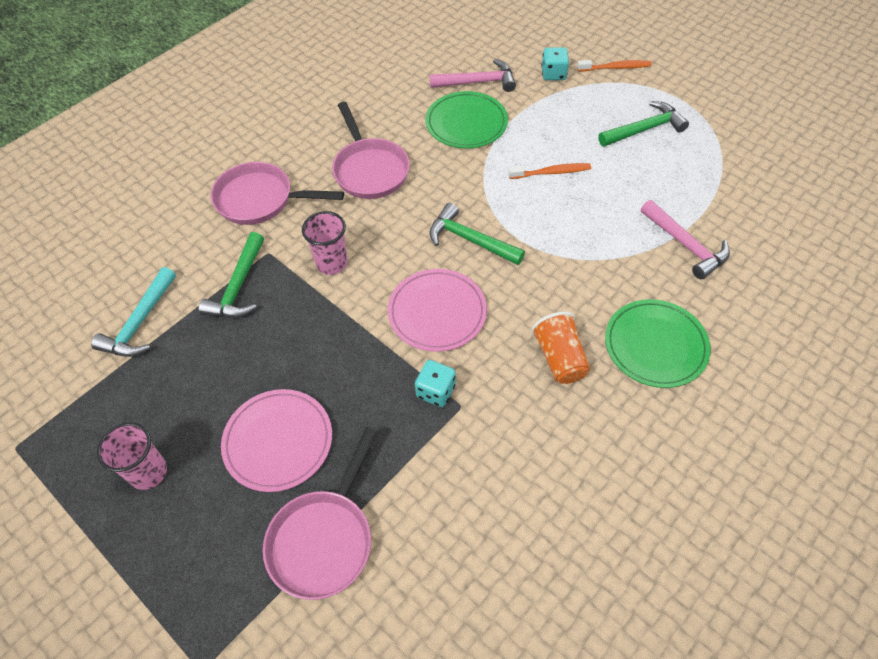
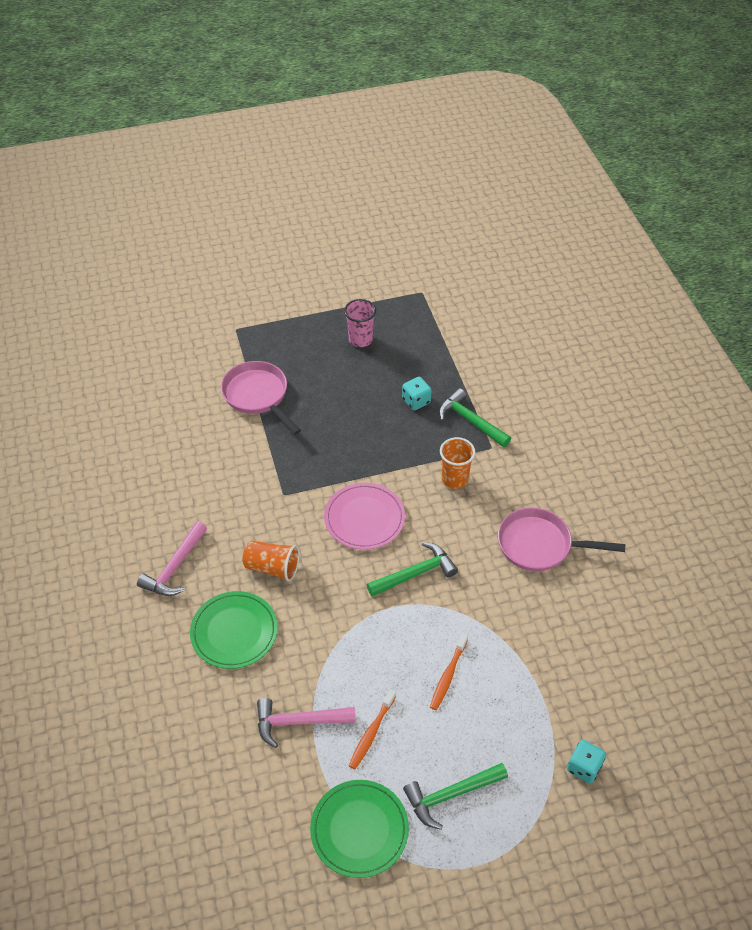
camera: 120 degrees right, 5 degrees down
(140, 323) = (475, 364): turquoise hammer -> none
(260, 200) = (551, 462): pink pan -> none
(278, 441) = (333, 399): pink plate -> none
(332, 263) = (454, 479): pink cup -> orange cup
(435, 391) = (304, 487): turquoise dice -> turquoise dice (416, 401)
(466, 123) = (555, 646): green plate -> green plate (359, 830)
(478, 82) = (610, 689): pink hammer -> pink hammer (175, 567)
(615, 67) = (559, 838): orange toothbrush -> orange toothbrush (371, 733)
(644, 129) = (450, 795): green hammer -> green hammer turned 60 degrees clockwise

